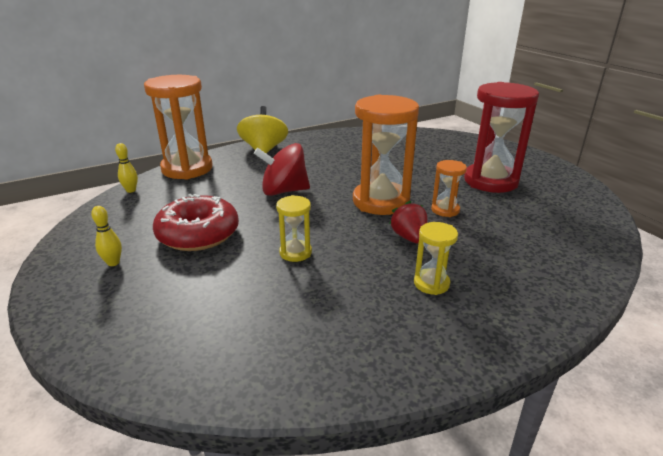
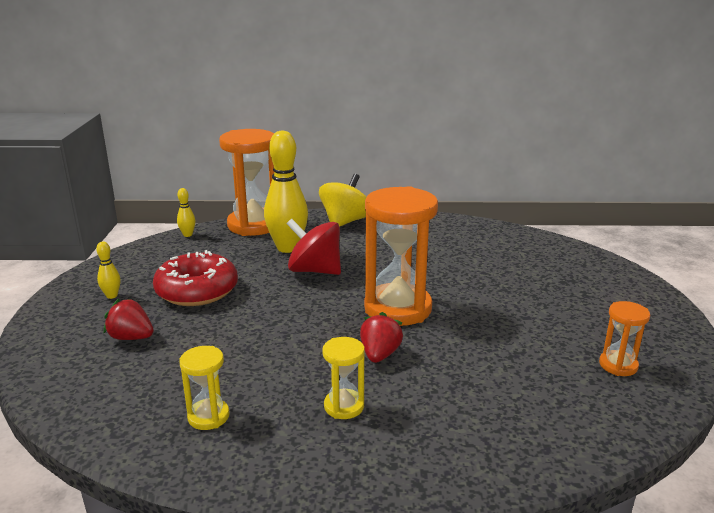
camera: 30 degrees right, 5 degrees down
(181, 293) = (131, 337): none -> red strawberry
(239, 179) = (287, 248): none -> yellow bowling pin
(295, 252) = (256, 334): yellow hourglass -> yellow hourglass (208, 416)
(445, 210) = (457, 338): orange hourglass -> orange hourglass (618, 365)
(490, 181) = (558, 322): red hourglass -> none

